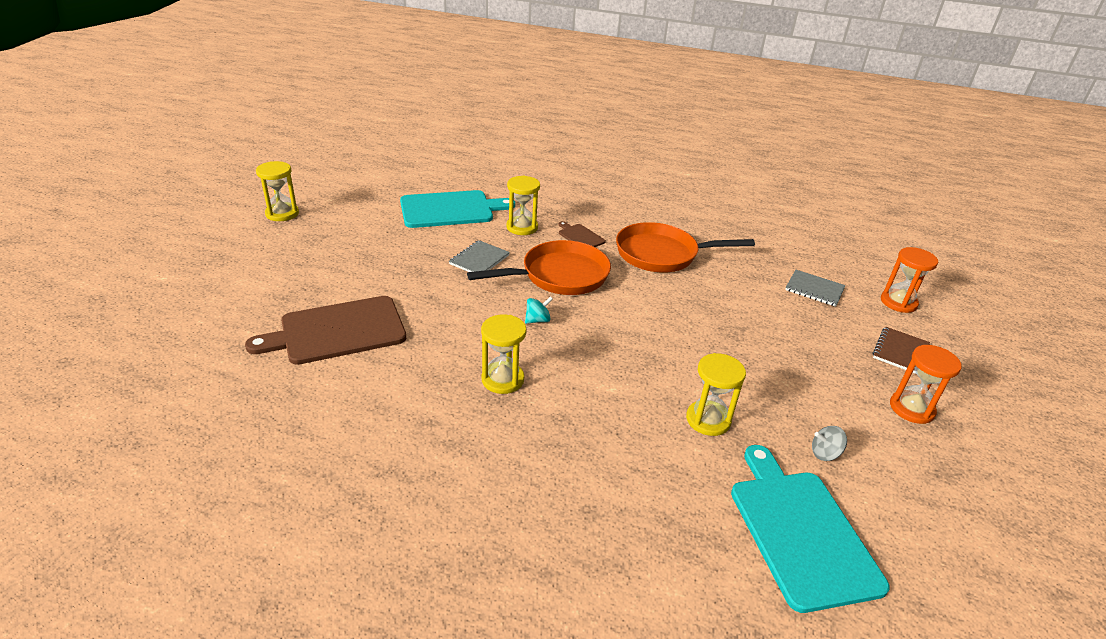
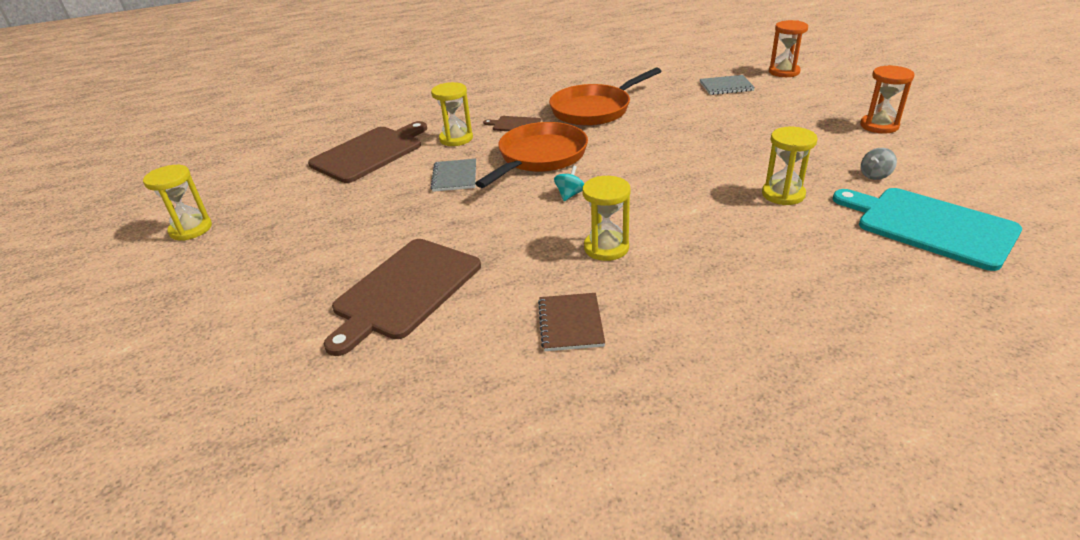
camera: 30 degrees left, 0 degrees up
(450, 209) = (370, 153): turquoise cutting board -> brown cutting board
(900, 351) = (826, 98): brown notebook -> brown notebook (570, 323)

